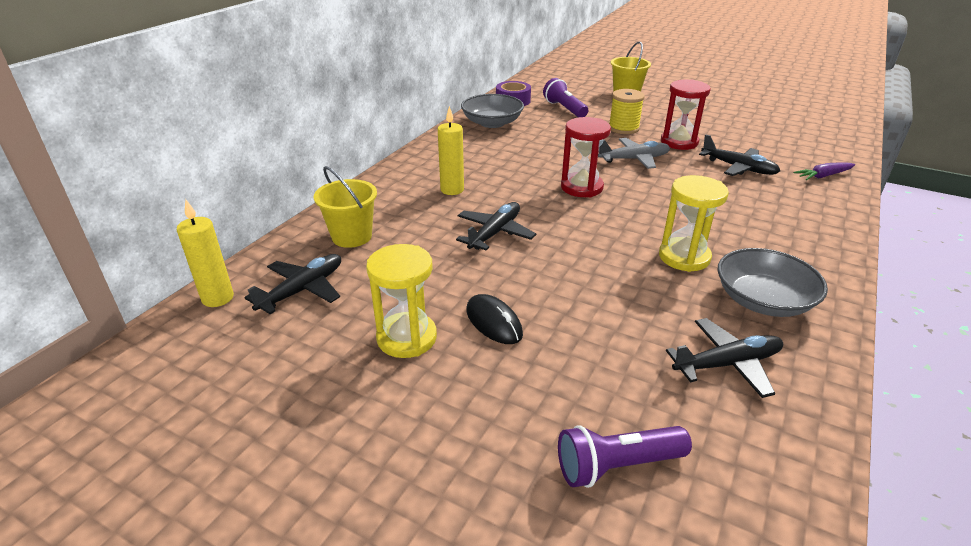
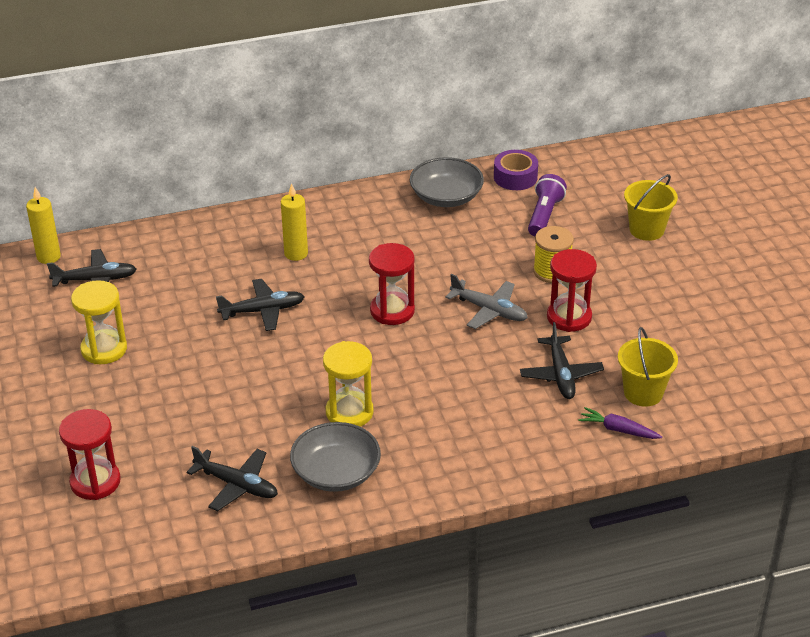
camera: 45 degrees right, 5 degrees up
(352, 236) = (173, 255): yellow bucket -> yellow bucket (643, 393)
(493, 322) = (160, 372): black mouse -> none
(616, 466) = (95, 482): purple flashlight -> red hourglass

